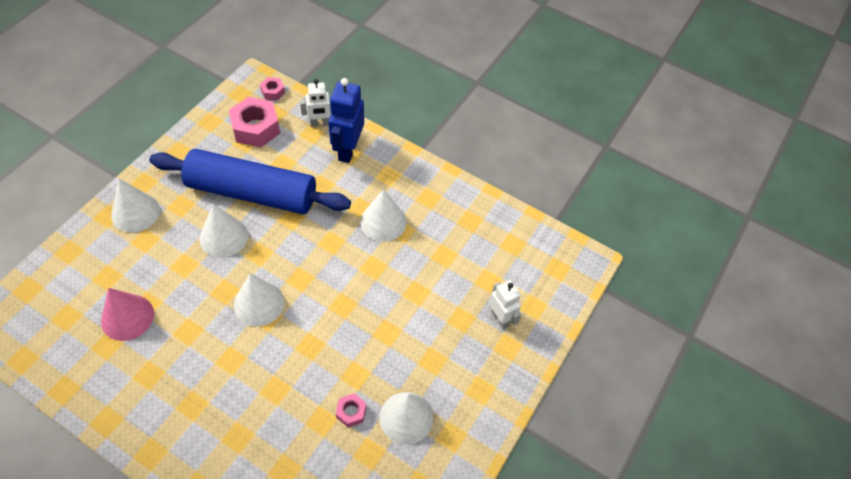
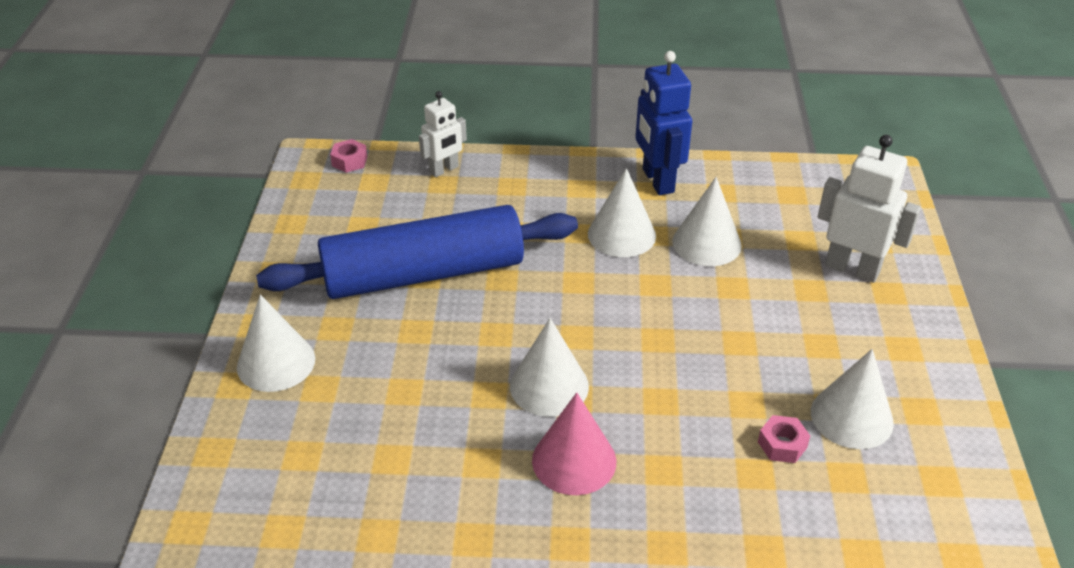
camera: 25 degrees left, 15 degrees down
(127, 317) = (378, 486): pink cone -> pink cone (574, 460)
(223, 237) = (430, 336): white cone -> white cone (706, 243)
(256, 128) = (362, 206): pink nut -> none
(347, 150) = (505, 182): blue robot -> blue robot (657, 181)
(500, 318) = (852, 269): white robot -> white robot, size x1.59

